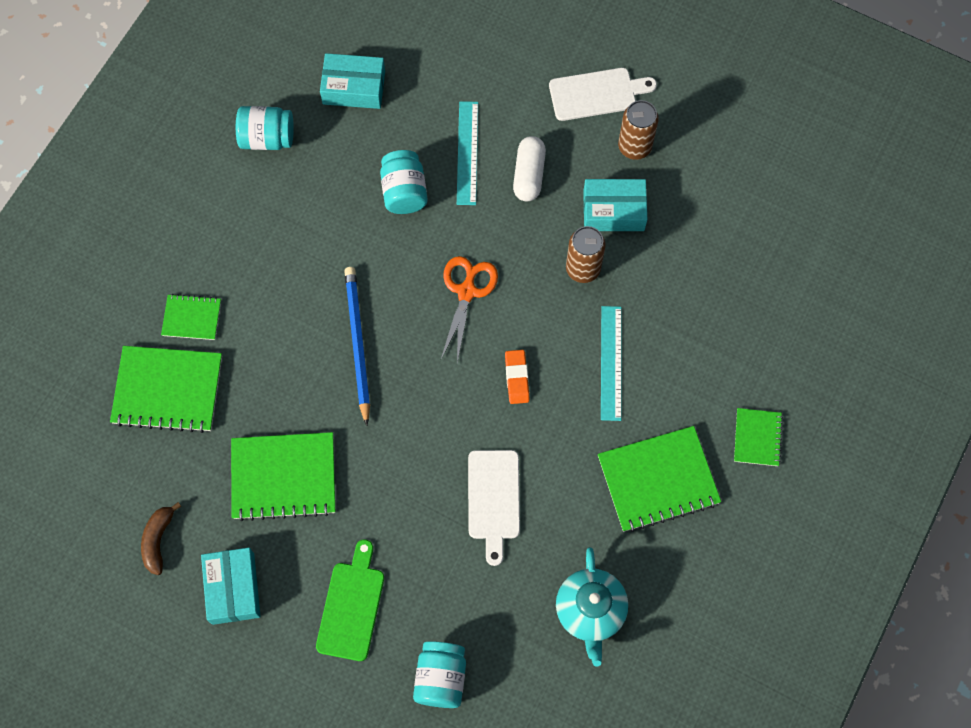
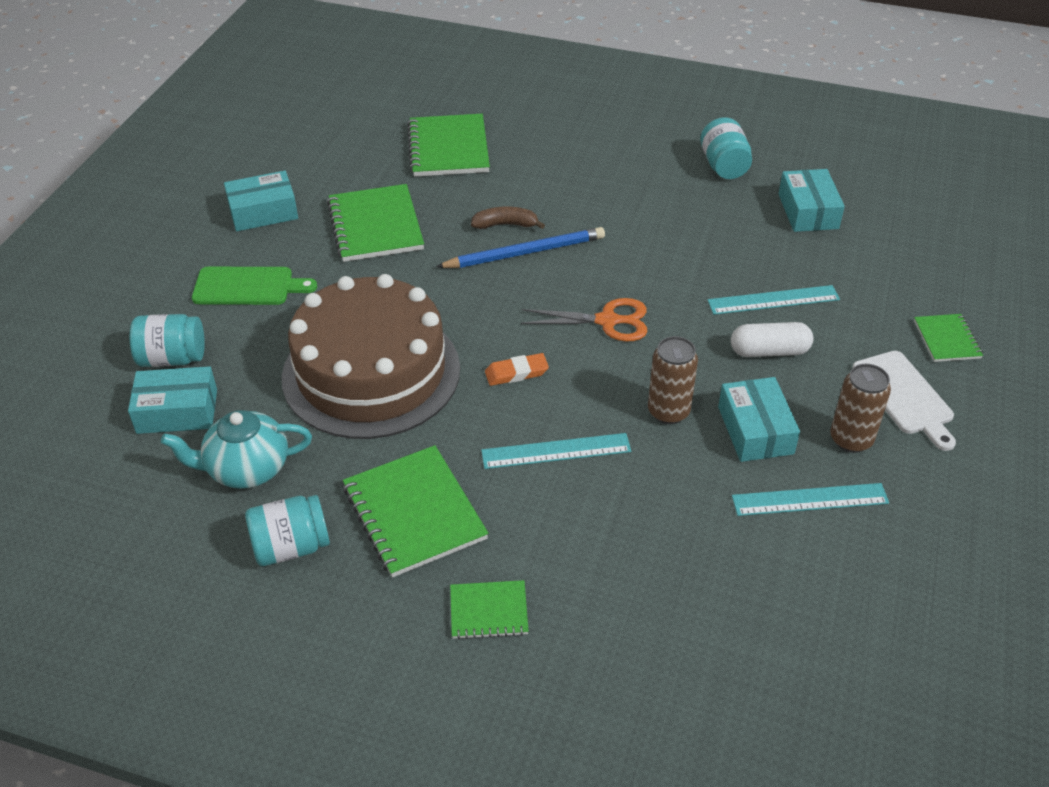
camera: 80 degrees right, 25 degrees down
(158, 540) = (306, 164): brown banana -> brown banana (505, 225)
(192, 318) = (522, 151): green notebook -> green notebook (947, 339)
(404, 192) = (706, 261): turquoise jar -> turquoise jar (291, 547)
(493, 499) = (371, 372): white cutting board -> brown cake
(511, 672) = (177, 411): none -> turquoise box
(688, 194) = (810, 499): none -> turquoise ruler

